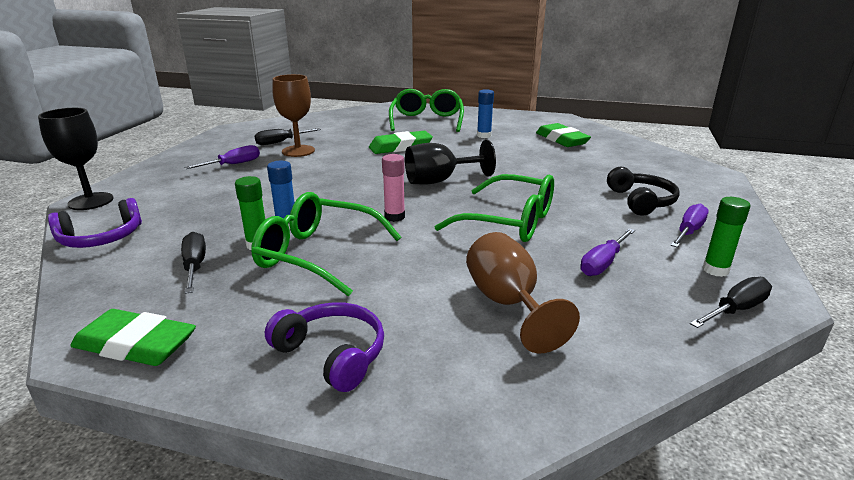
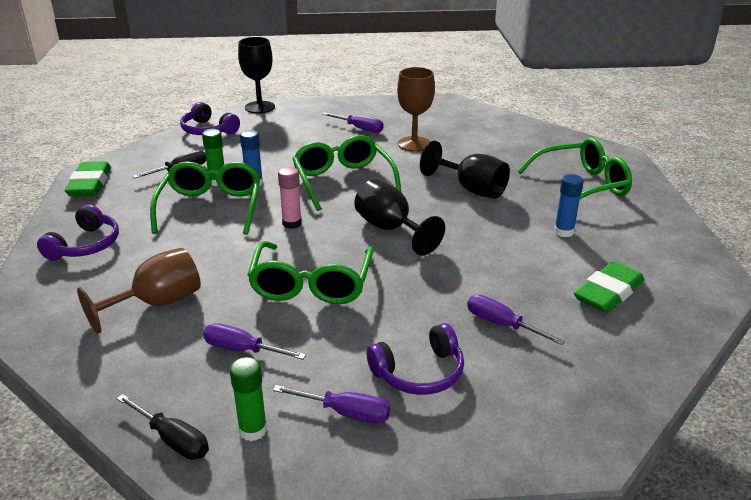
camera: 70 degrees right, 5 degrees up
(281, 142) = (431, 130): black screwdriver -> none
(334, 185) = (343, 181): none -> green glasses
(400, 147) = (471, 189): green eraser -> black goblet
(588, 170) = (502, 325): none -> purple screwdriver
(641, 201) = (419, 373): black headphones -> purple headphones

